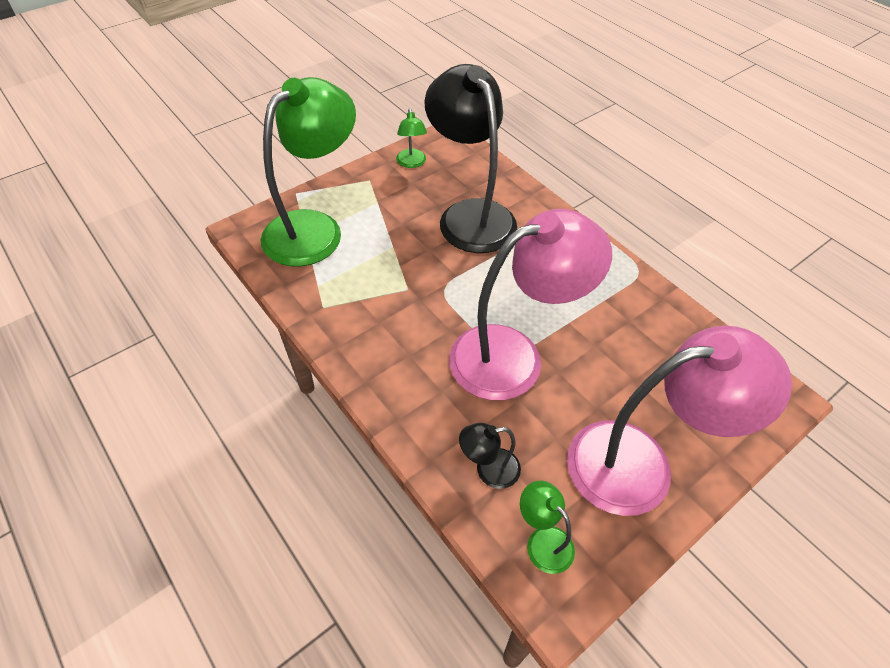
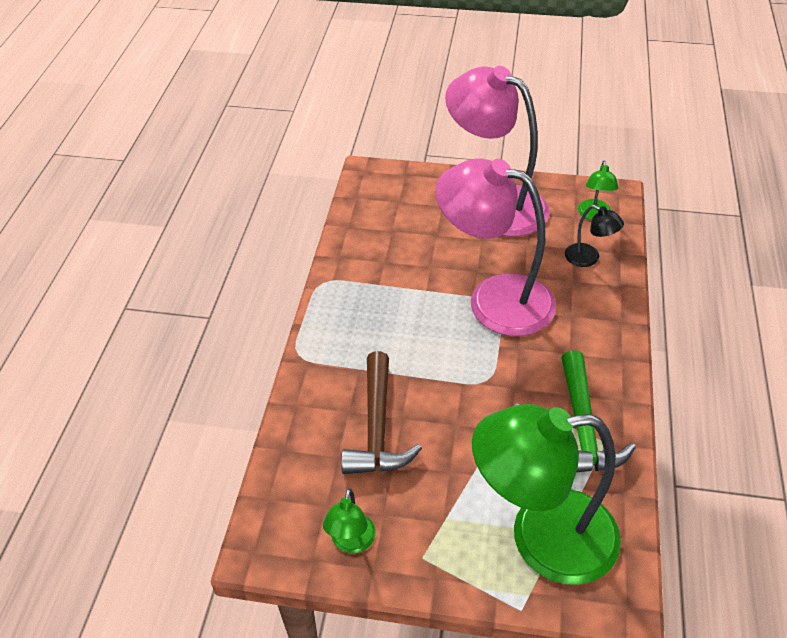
camera: 130 degrees left, 5 degrees down
(347, 305) = (583, 428): none -> green hammer
(411, 163) = (351, 542): green lamp -> green lamp turned 150 degrees clockwise
(470, 215) = (377, 428): black lamp -> brown hammer

